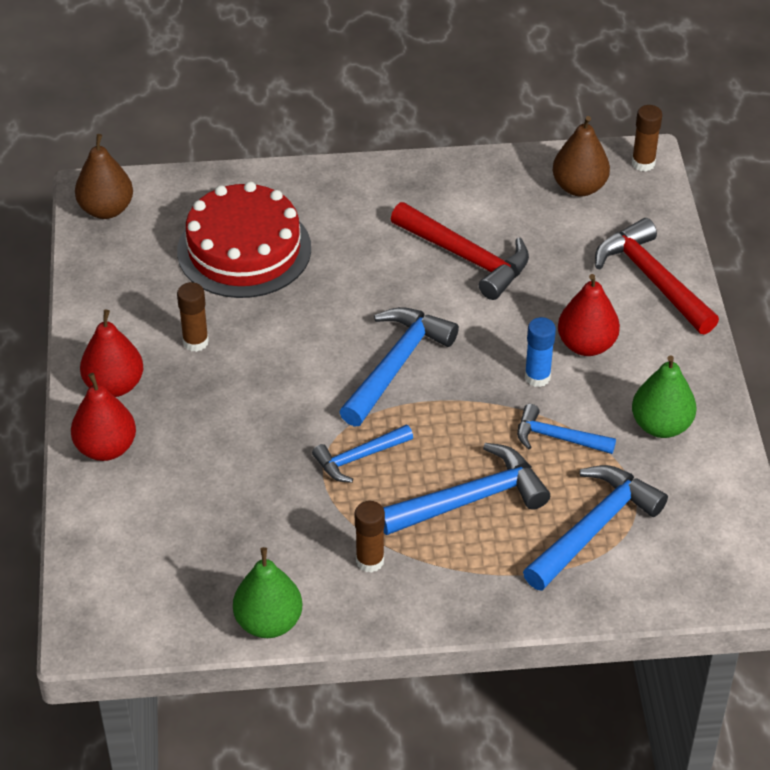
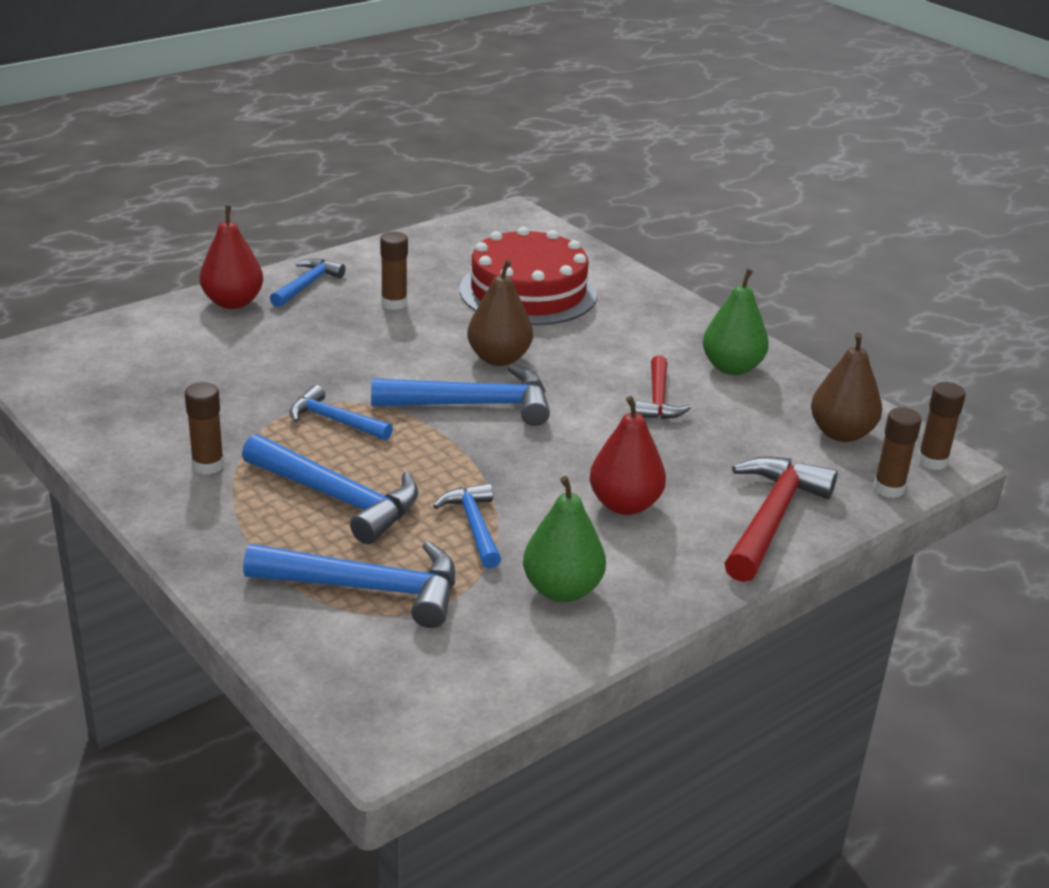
camera: 55 degrees right, 15 degrees down
(106, 209) = (500, 224): brown pear -> brown pear (499, 358)
(114, 385) = (307, 285): red pear -> blue hammer
(269, 622) = (90, 436): green pear -> green pear (732, 368)
(466, 257) = (658, 399): red hammer -> red hammer, size x0.61
(537, 377) = (545, 488): blue glue stick -> none
(658, 203) = (888, 489): none -> brown glue stick

